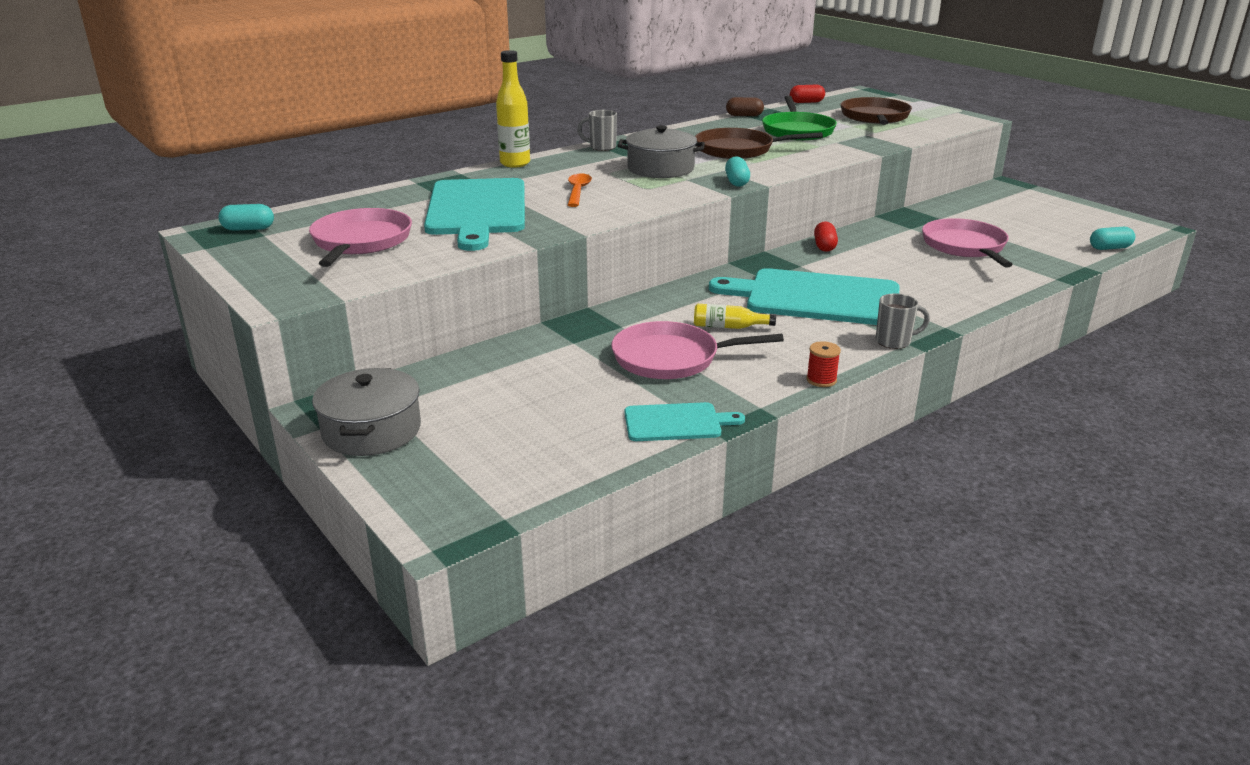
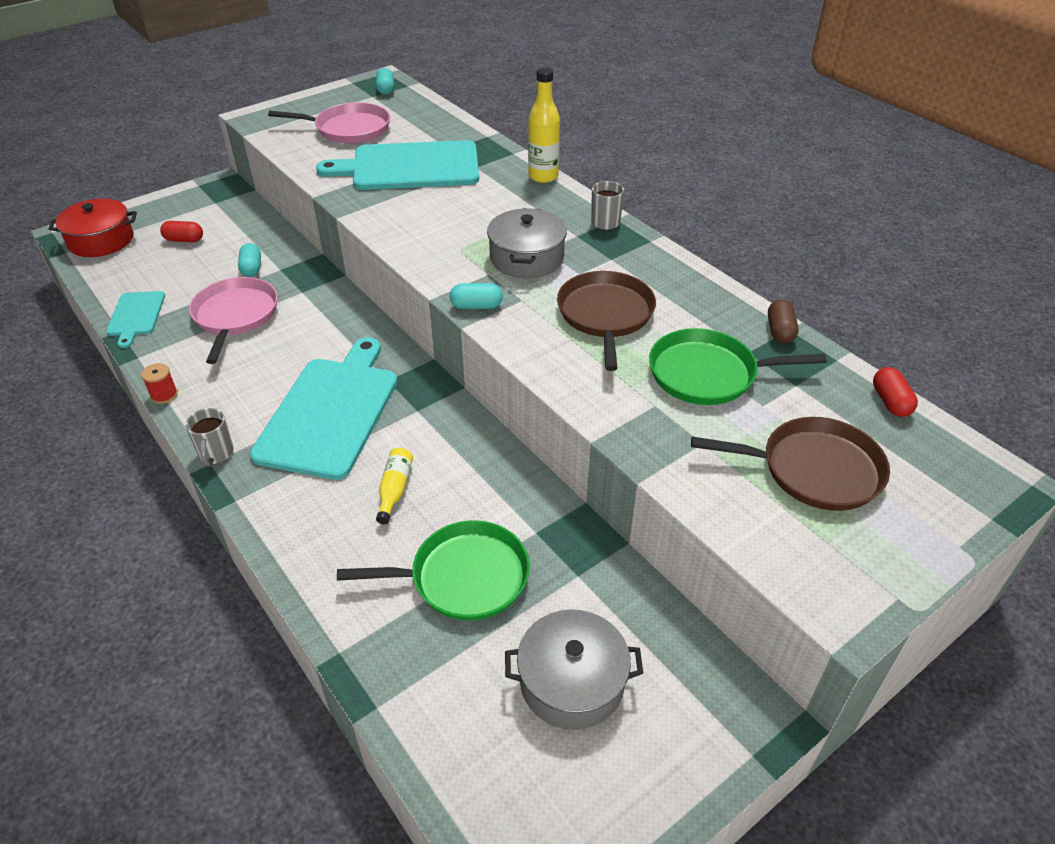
camera: 90 degrees right, 15 degrees up
(371, 430) = (187, 201): grey pot -> grey pot (572, 682)
(474, 489) = (101, 240): none -> red pot
(578, 191) = (454, 211): orange spoon -> none
(728, 327) = (282, 349): yellow bottle -> yellow bottle (395, 489)
(824, 246) = (473, 437): red capsule -> red capsule (184, 240)
(965, 246) = (463, 577): pink pan -> green pan
(1109, 248) = (444, 776): turquoise capsule -> turquoise capsule (251, 268)

